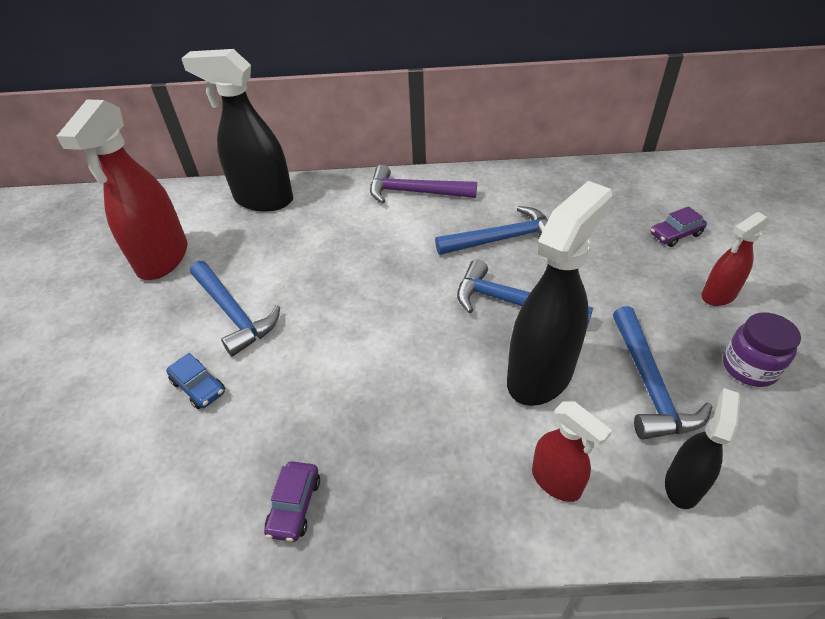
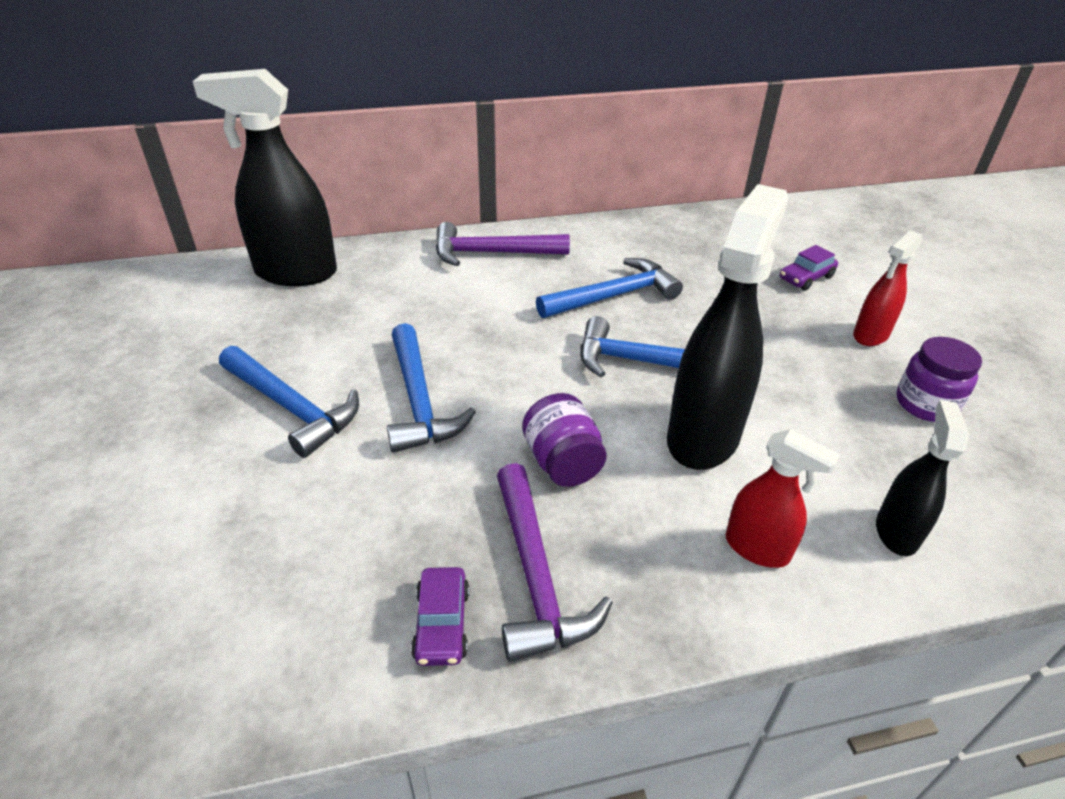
camera: 15 degrees left, 5 degrees down
(163, 259) = (171, 352): red spray bottle -> none
(199, 387) = (267, 500): blue car -> none
(373, 477) = (535, 575): none -> purple hammer
(420, 384) = (562, 462): none -> purple jar
(649, 384) = (826, 433): blue hammer -> blue hammer (419, 401)

